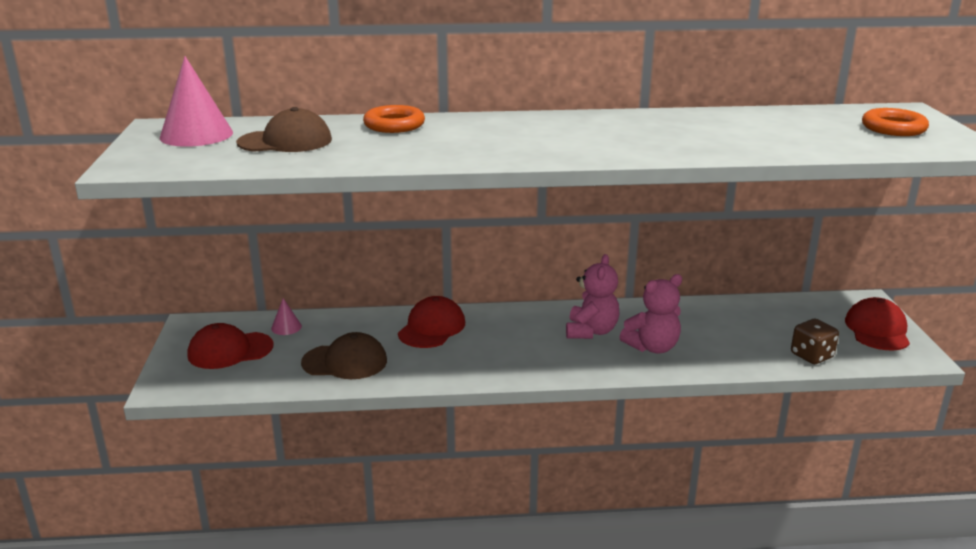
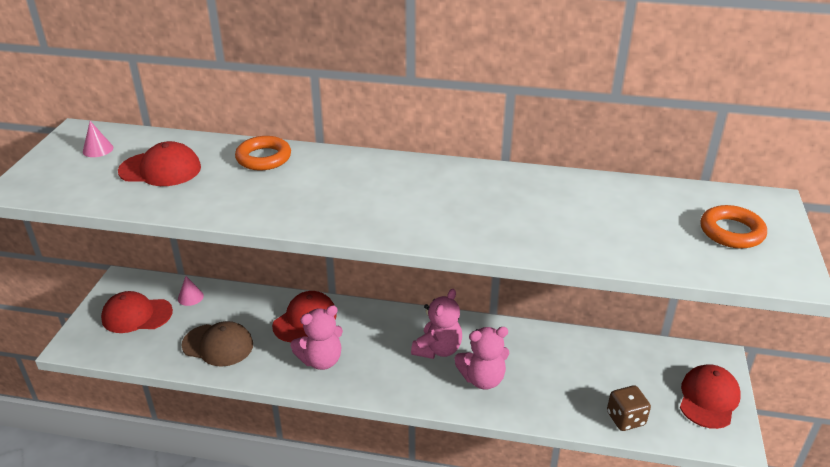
camera: 15 degrees right, 10 degrees up
(196, 135) = (98, 149): pink cone -> pink cone, size x0.48
(285, 141) = (160, 169): brown cap -> red cap
(471, 357) = (321, 360): none -> pink teddy bear

